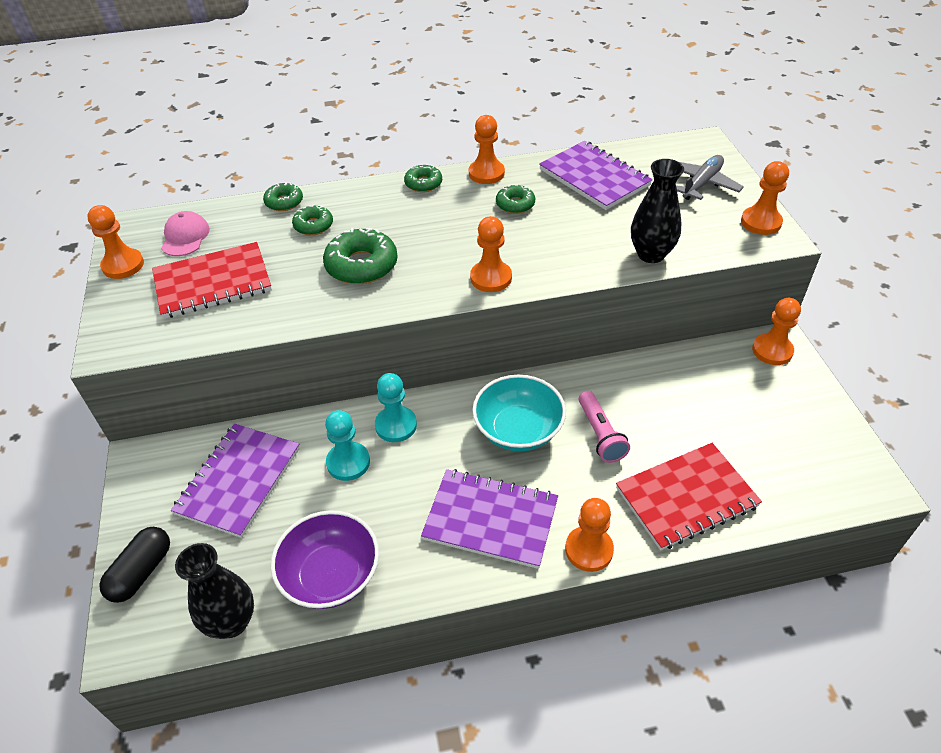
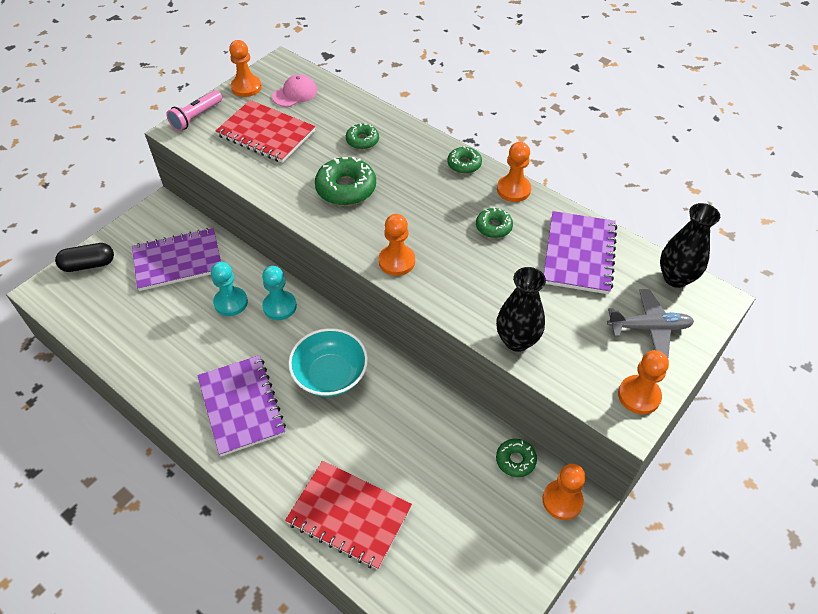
camera: 50 degrees right, 5 degrees up
(231, 622) = (83, 326): black vase -> black vase (675, 278)
(284, 202) = (371, 112): green donut -> green donut (515, 460)
(331, 575) = (143, 350): purple bowl -> none
(589, 550) = (257, 477): orange pawn -> none
(600, 434) = (366, 427): pink flashlight -> pink flashlight (196, 117)

